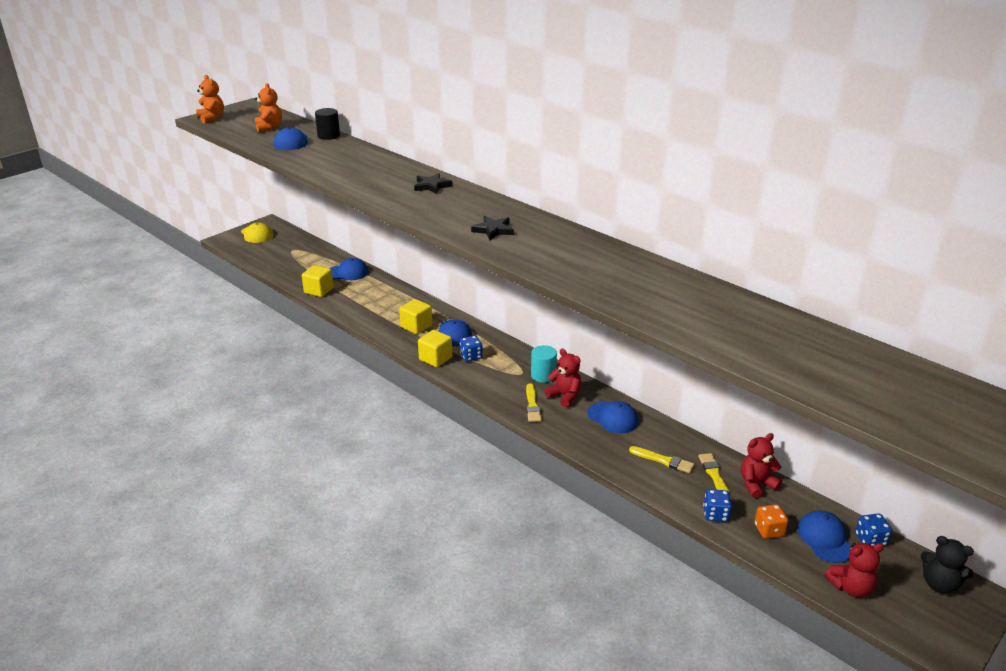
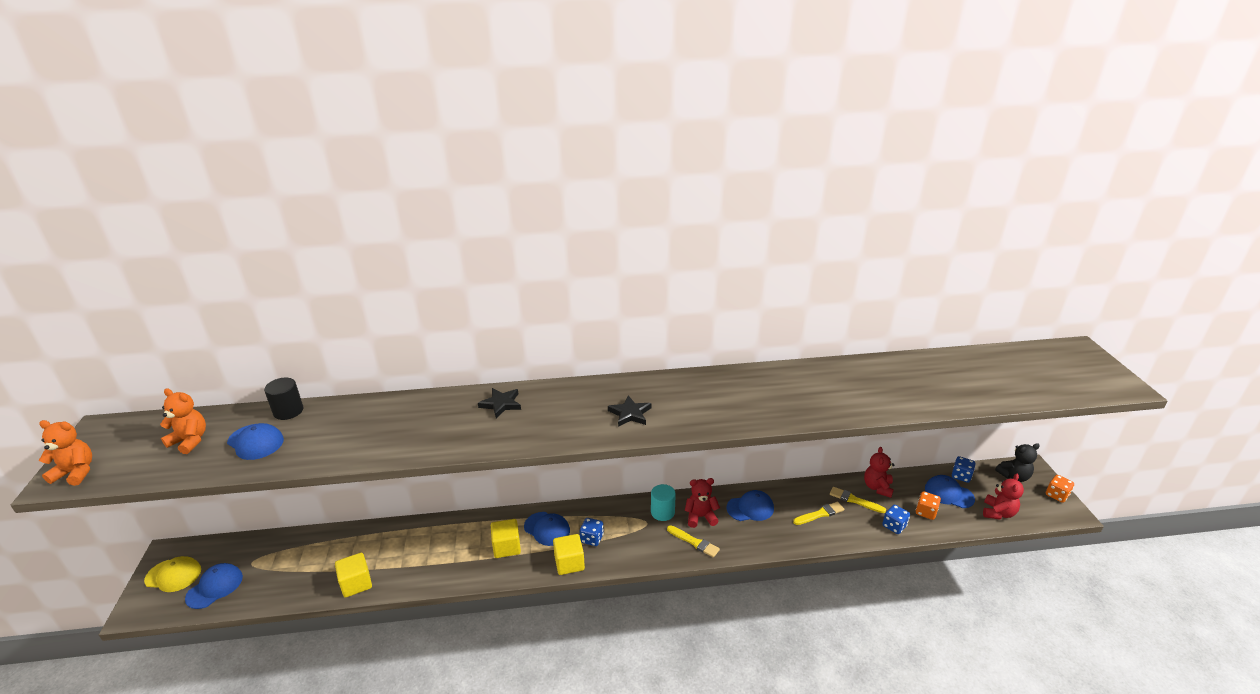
camera: 50 degrees left, 0 degrees up
(347, 273) = (356, 544): blue cap -> blue cap (215, 587)
(962, 632) = (1056, 495): none -> orange dice

